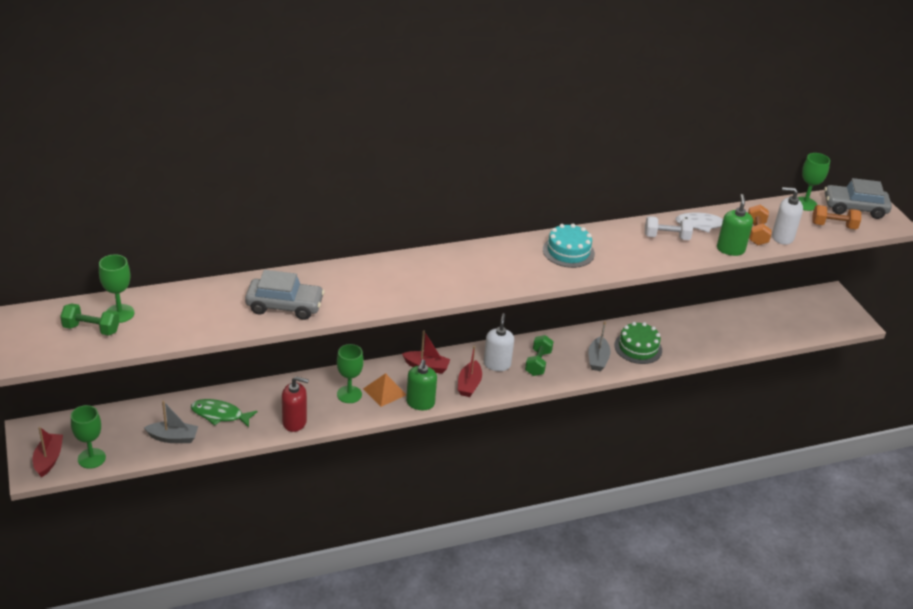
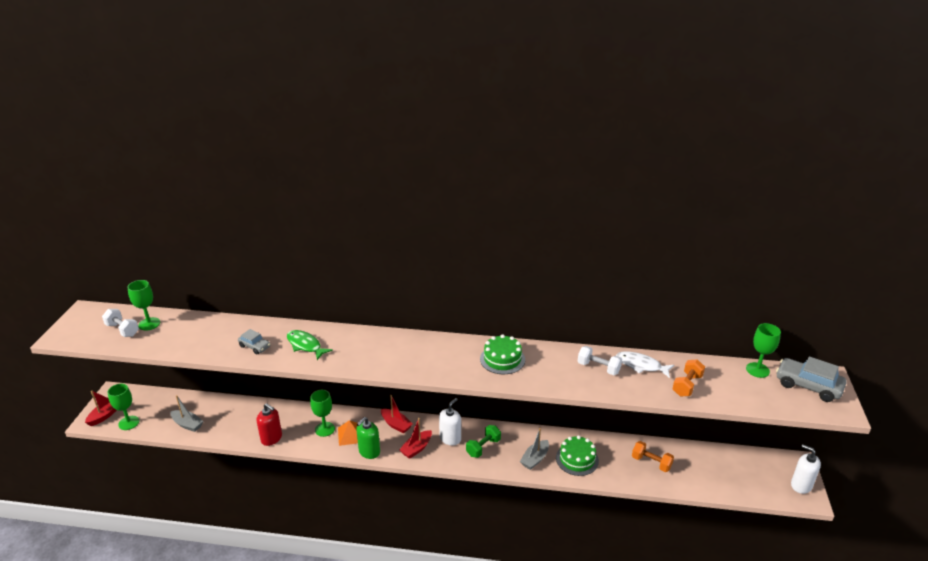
camera: 30 degrees right, 5 degrees down
(91, 329) = (122, 330): green dumbbell -> white dumbbell
(220, 415) = (229, 417): green fish -> green fish (305, 345)
(284, 306) = (255, 346): grey car -> grey car, size x0.57
(568, 251) = (502, 359): turquoise cake -> green cake
(730, 249) = (650, 393): green soap dispenser -> none
(782, 237) = (711, 395): white soap dispenser -> white soap dispenser (801, 485)
(833, 226) = (773, 397): orange dumbbell -> orange dumbbell (651, 463)

